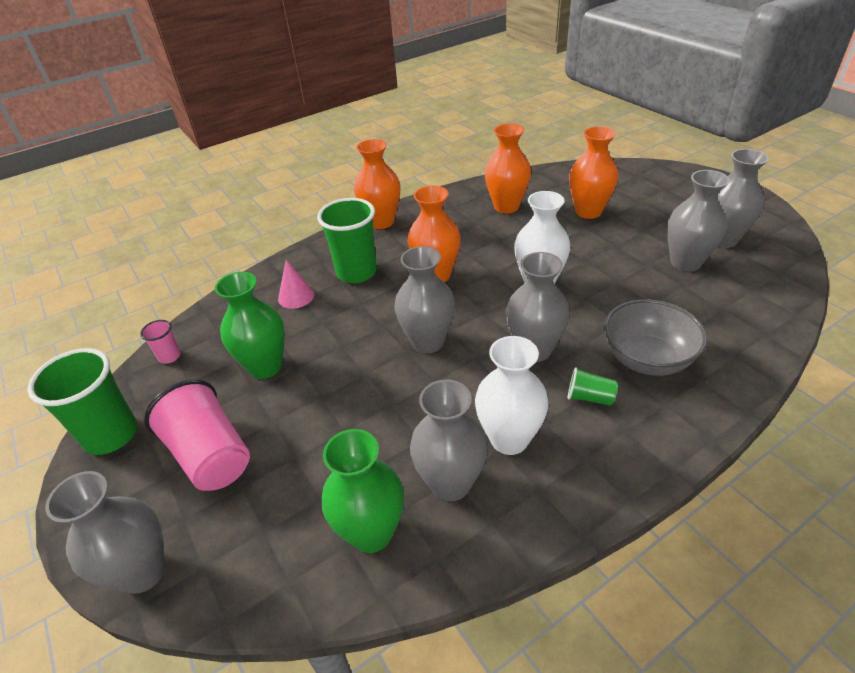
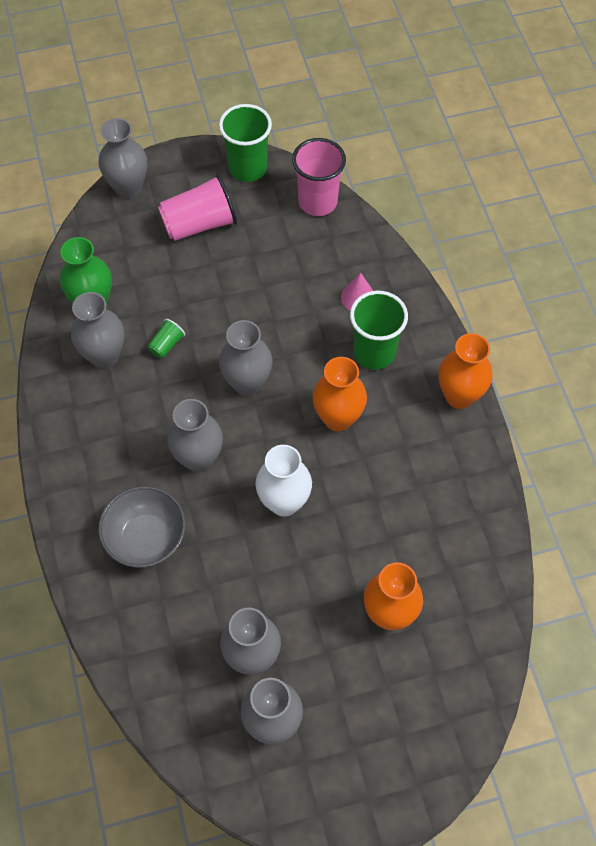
camera: 105 degrees right, 20 degrees up
(169, 356) = (317, 202): pink cup -> pink cup, size x2.12
(265, 367) = (274, 264): green vase -> none
(506, 207) = (438, 531): orange vase -> none
(509, 439) = (121, 404): white vase -> none
(589, 397) = (130, 475): green cup -> green cup (166, 344)

